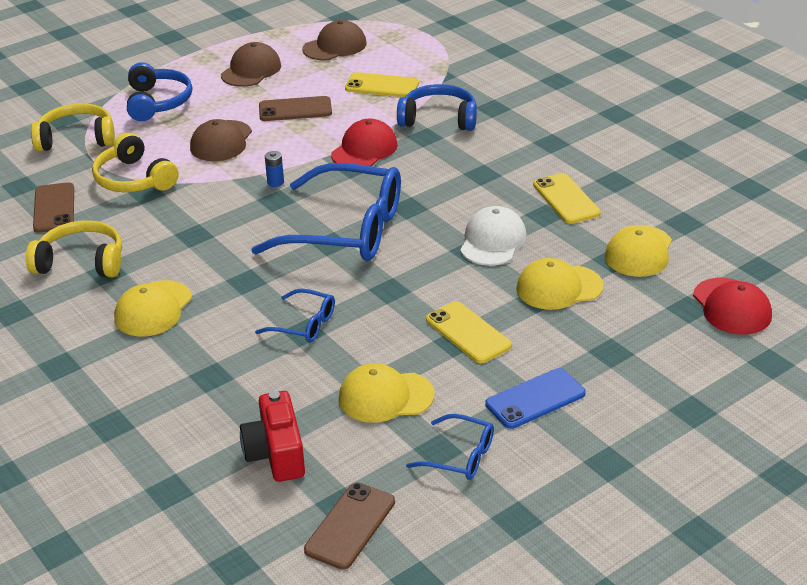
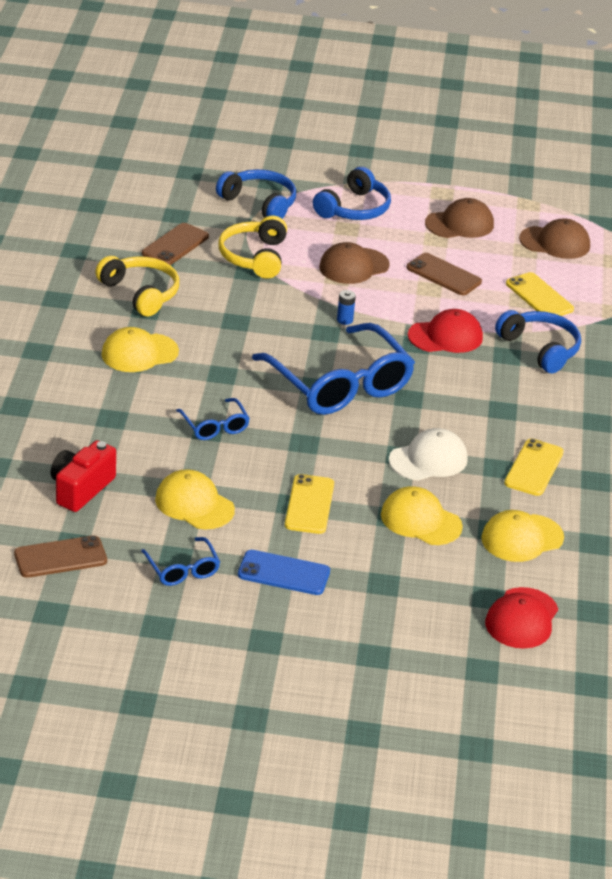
camera: 40 degrees right, 0 degrees up
(77, 138) = (260, 203): yellow headphones -> blue headphones

